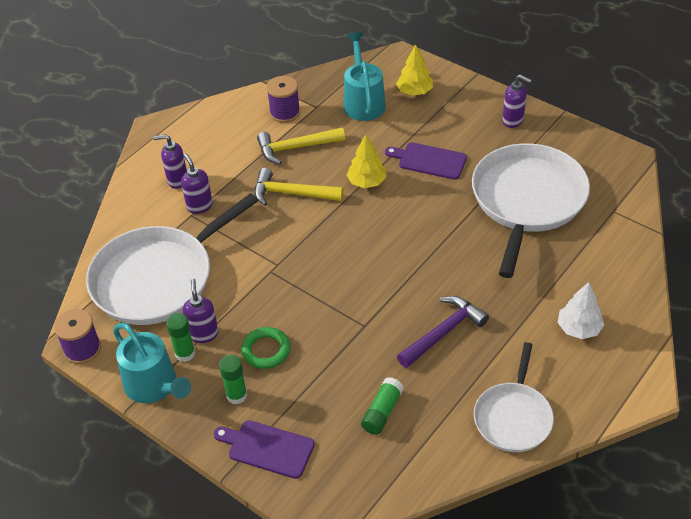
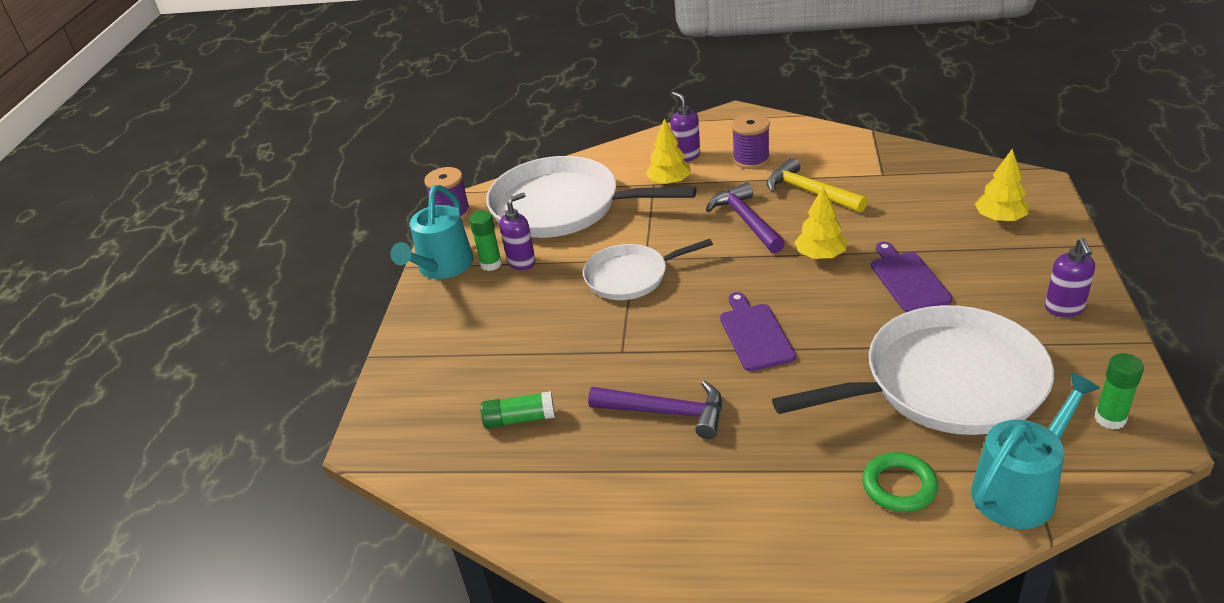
camera: 60 degrees right, 10 degrees down
(199, 206) = (669, 182): purple soap dispenser -> yellow tree
(236, 395) = (467, 316): green glue stick -> green glue stick (1110, 419)
(266, 350) = (534, 306): green ring -> green ring (899, 486)
(267, 448) = (420, 365): purple cutting board -> purple cutting board (755, 334)
(285, 113) = (848, 162): purple spool -> purple spool (751, 159)
(292, 193) = (746, 220): yellow hammer -> purple hammer
(363, 102) = (932, 196): turquoise watering can -> turquoise watering can (1020, 489)
(513, 417) = (593, 529): white pan -> white pan (630, 276)
(579, 328) = (784, 528): white tree -> none

